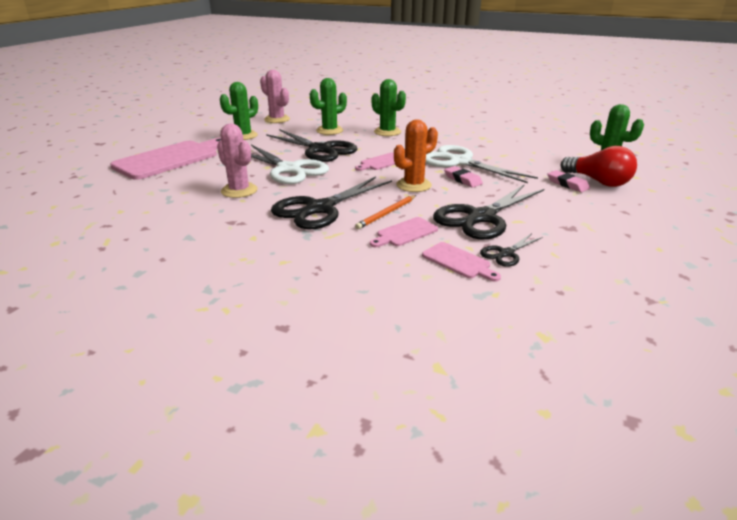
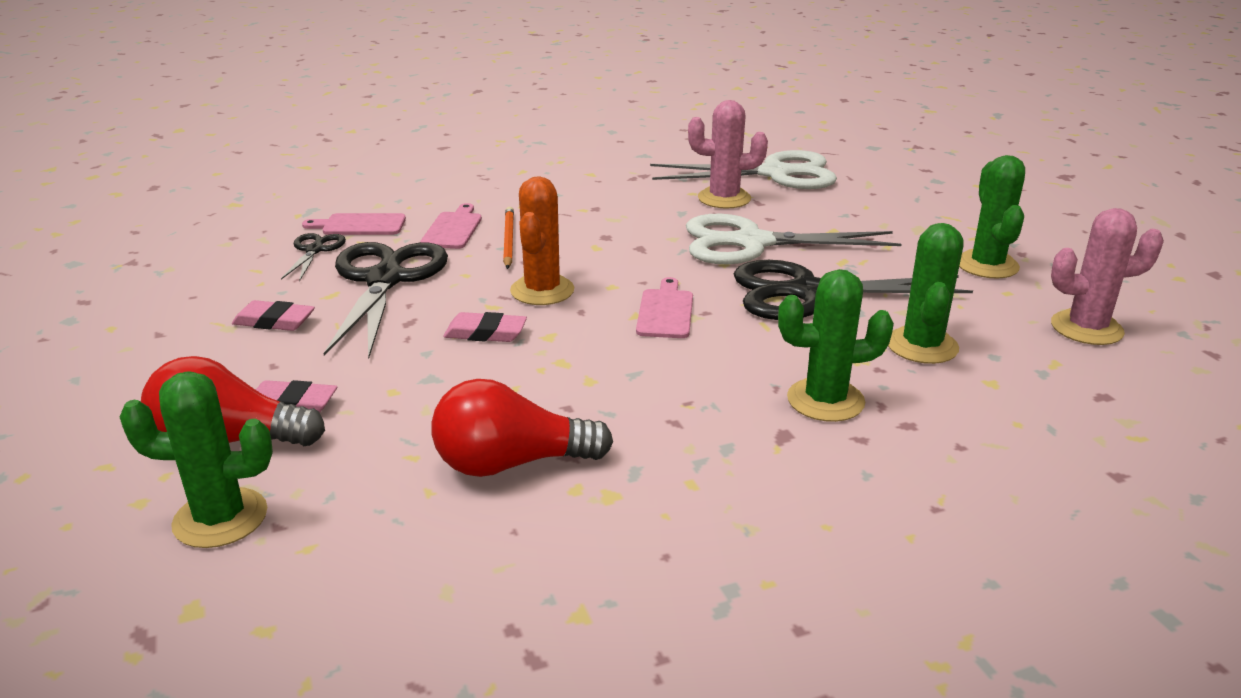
camera: 135 degrees right, 0 degrees up
(171, 159) = (917, 195): pink cutting board -> none
(319, 209) = (592, 216): black scissors -> none
(459, 162) = (545, 374): white scissors -> white scissors (775, 173)
(501, 149) = (511, 463): none -> red light bulb
(558, 218) = (274, 321): none -> pink eraser

